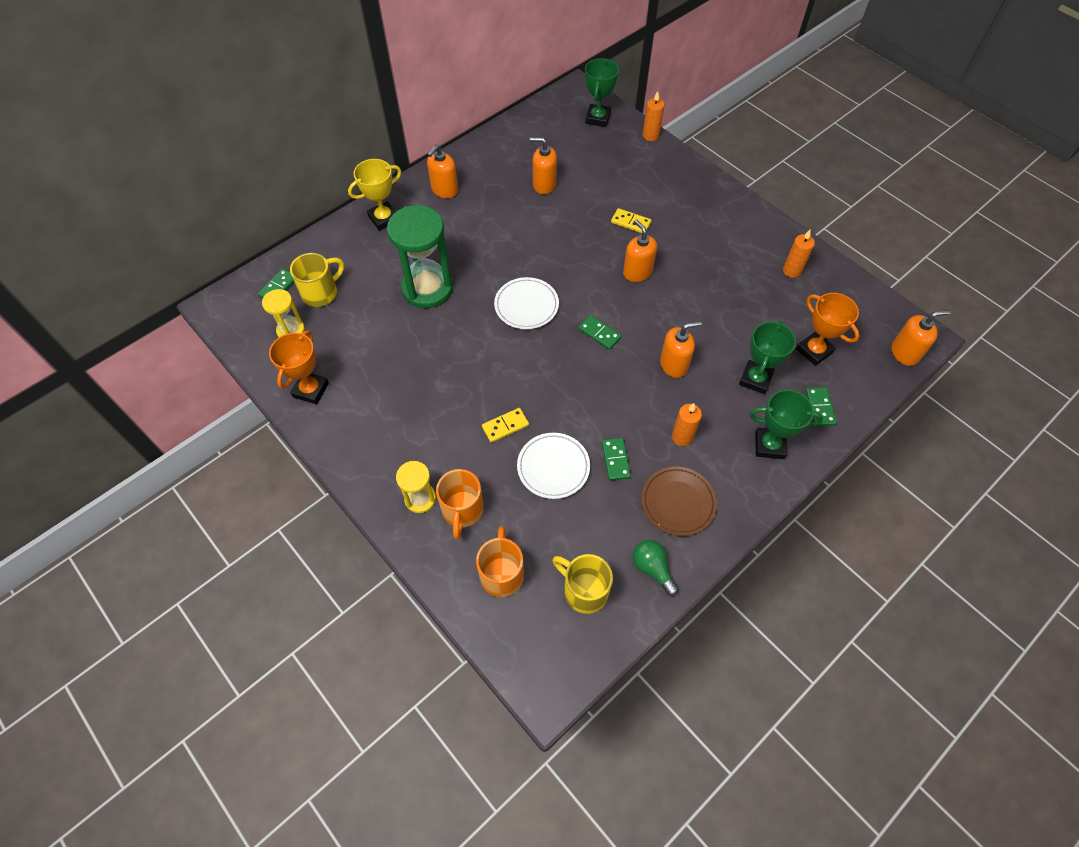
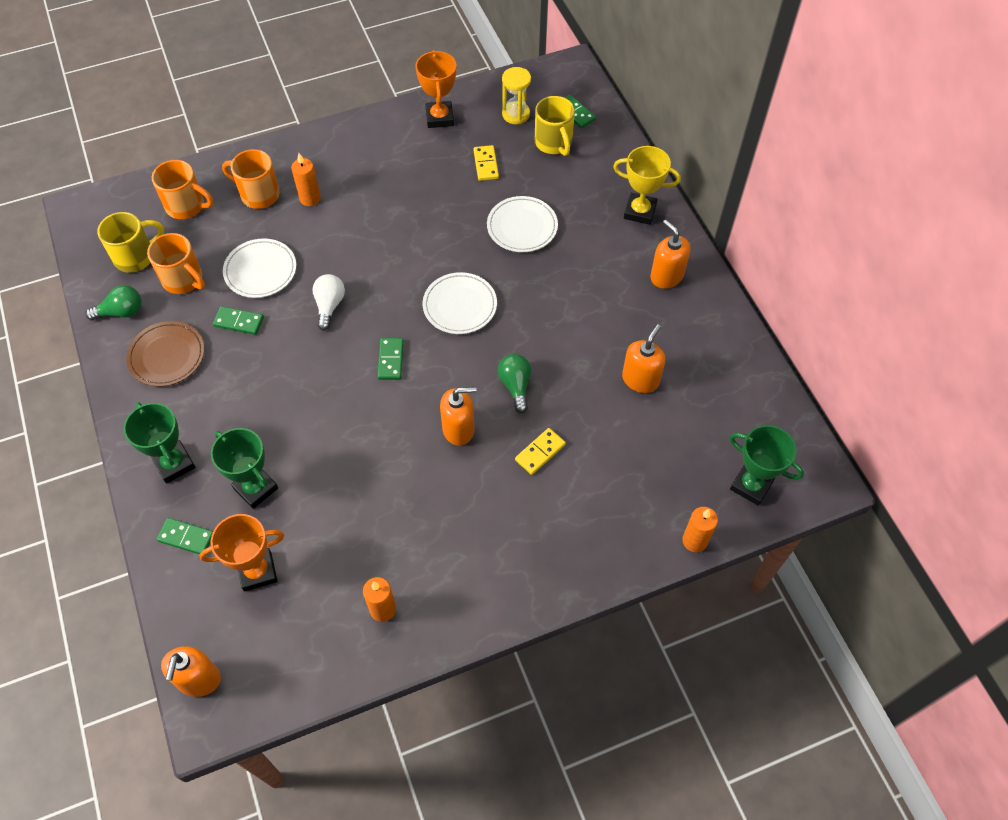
camera: 110 degrees right, 0 degrees up
(310, 390) = (439, 117): orange trophy -> orange trophy turned 45 degrees clockwise
(384, 219) = (640, 211): yellow trophy -> yellow trophy turned 60 degrees counterclockwise
(420, 499) = (287, 169): yellow hourglass -> none
(427, 288) = (522, 227): green hourglass -> white plate
(505, 426) = (324, 247): yellow domino -> yellow domino (486, 164)
(567, 396) = (329, 306): none -> white light bulb
(584, 250) = (515, 386): none -> green light bulb
(592, 530) = (183, 280): none -> orange mug
(599, 334) = (390, 360): green domino -> green domino turned 60 degrees counterclockwise
(674, 365) = (316, 415): orange soap dispenser -> none
(682, 437) = (230, 387): orange candle -> orange candle (310, 198)
(769, 445) = (174, 464): green trophy -> green trophy turned 60 degrees counterclockwise

